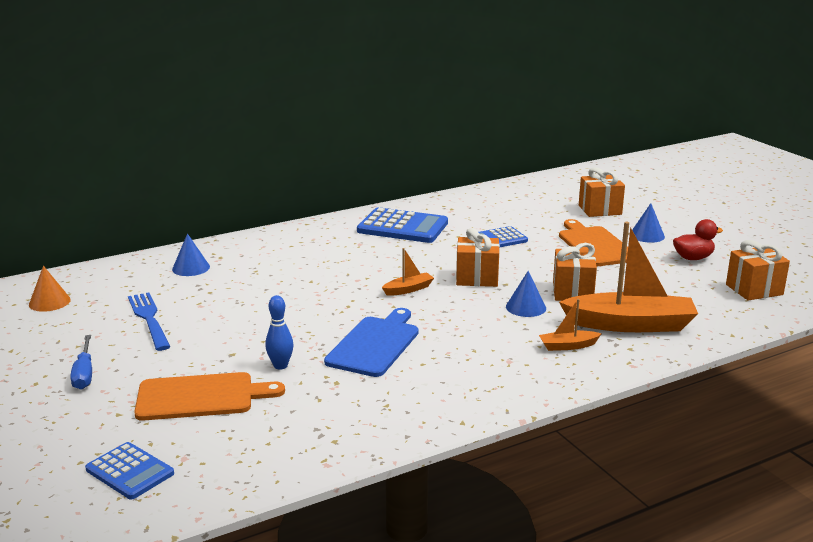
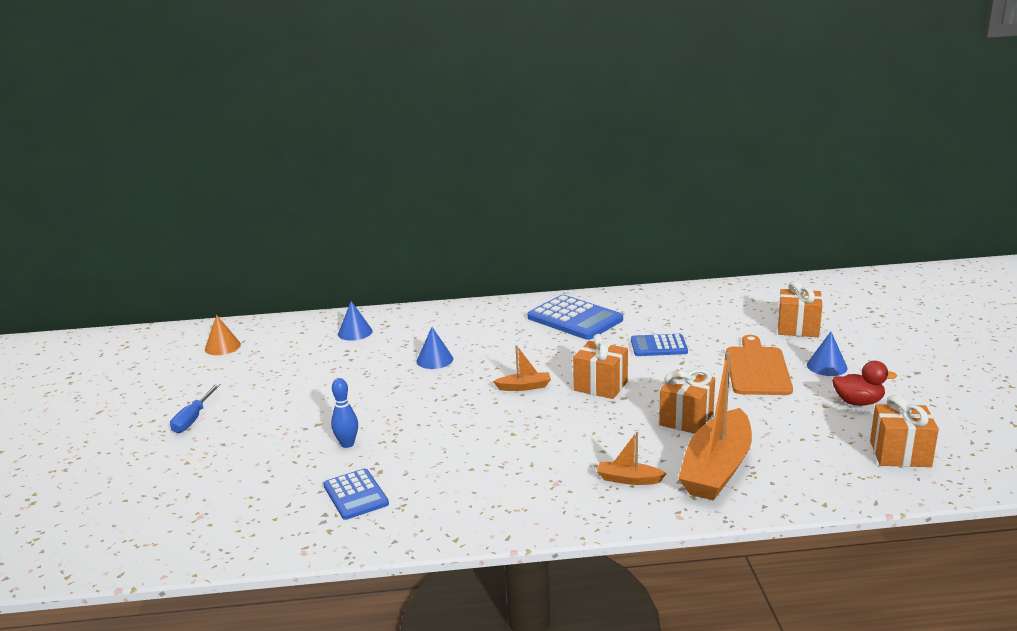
camera: 25 degrees right, 0 degrees up
(129, 472) = (151, 518): blue calculator -> blue calculator (355, 495)
(149, 319) = (282, 377): blue fork -> none
(201, 397) = (260, 460): orange cutting board -> none
(375, 344) = (445, 439): blue cutting board -> none
(526, 307) = (622, 427): blue cone -> blue cone (434, 360)
(630, 324) = (717, 468): orange boat -> orange boat turned 90 degrees clockwise

